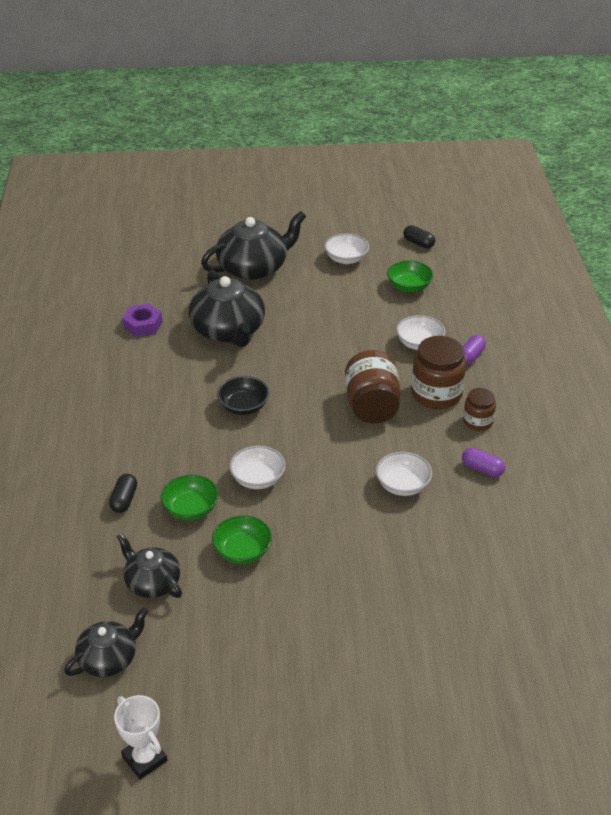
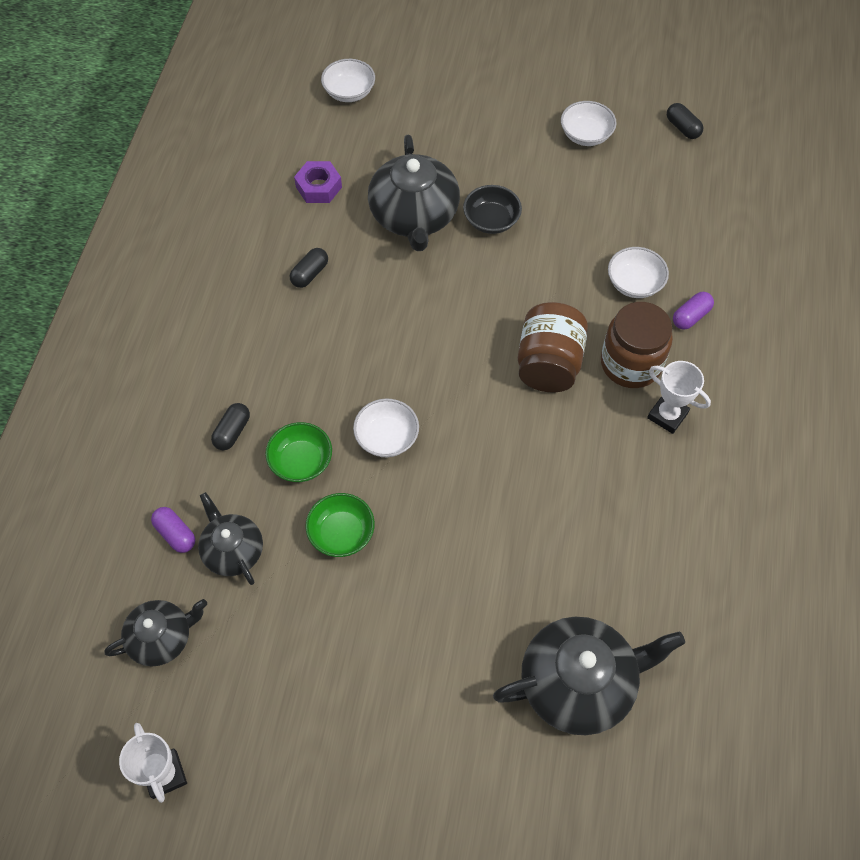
camera: 15 degrees right, 20 degrees up
(155, 382) = (310, 274): none -> black capsule
(243, 406) = (400, 331): black bowl -> black bowl (491, 220)
(253, 268) = (470, 126): black teapot -> black teapot (579, 682)
(402, 485) = (549, 486): white bowl -> white bowl (349, 92)
(409, 286) = (649, 193): green bowl -> none
(477, 421) = (667, 415): brown jar -> white trophy
(482, 469) = (650, 485): purple capsule -> purple capsule (175, 534)

